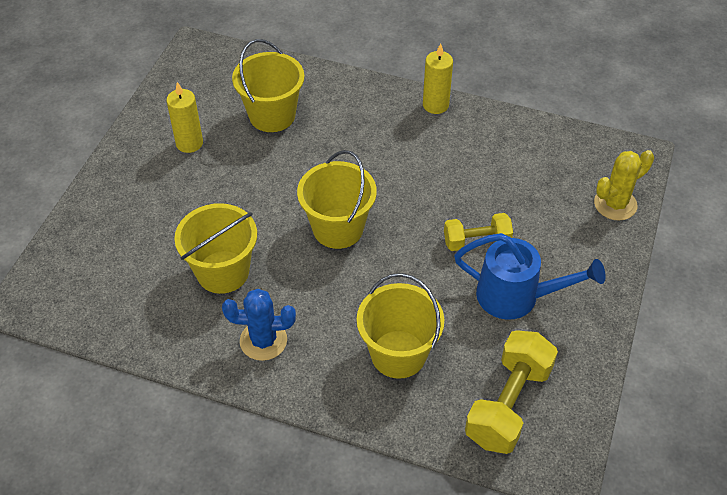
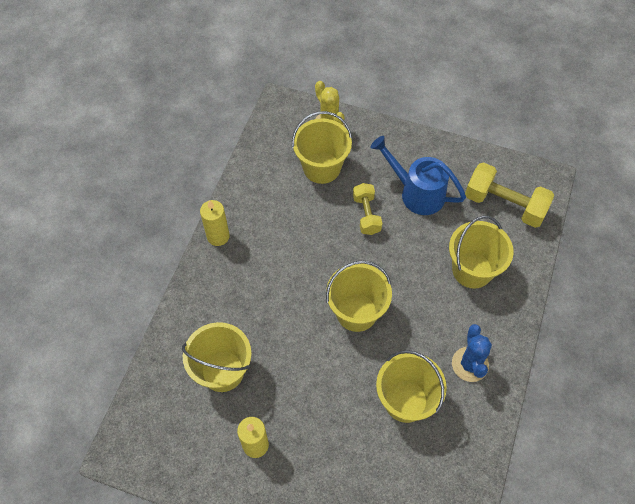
camera: 90 degrees left, 10 degrees up
(517, 297) = (416, 192): blue watering can -> blue watering can turned 75 degrees counterclockwise
(544, 196) = (321, 167): none -> yellow bucket

